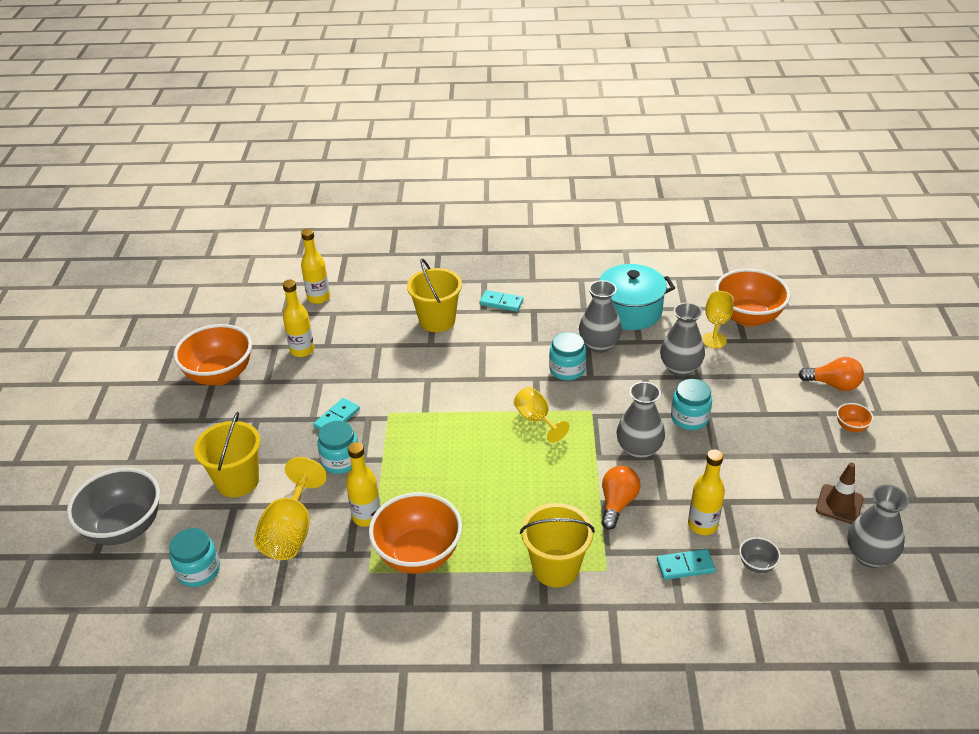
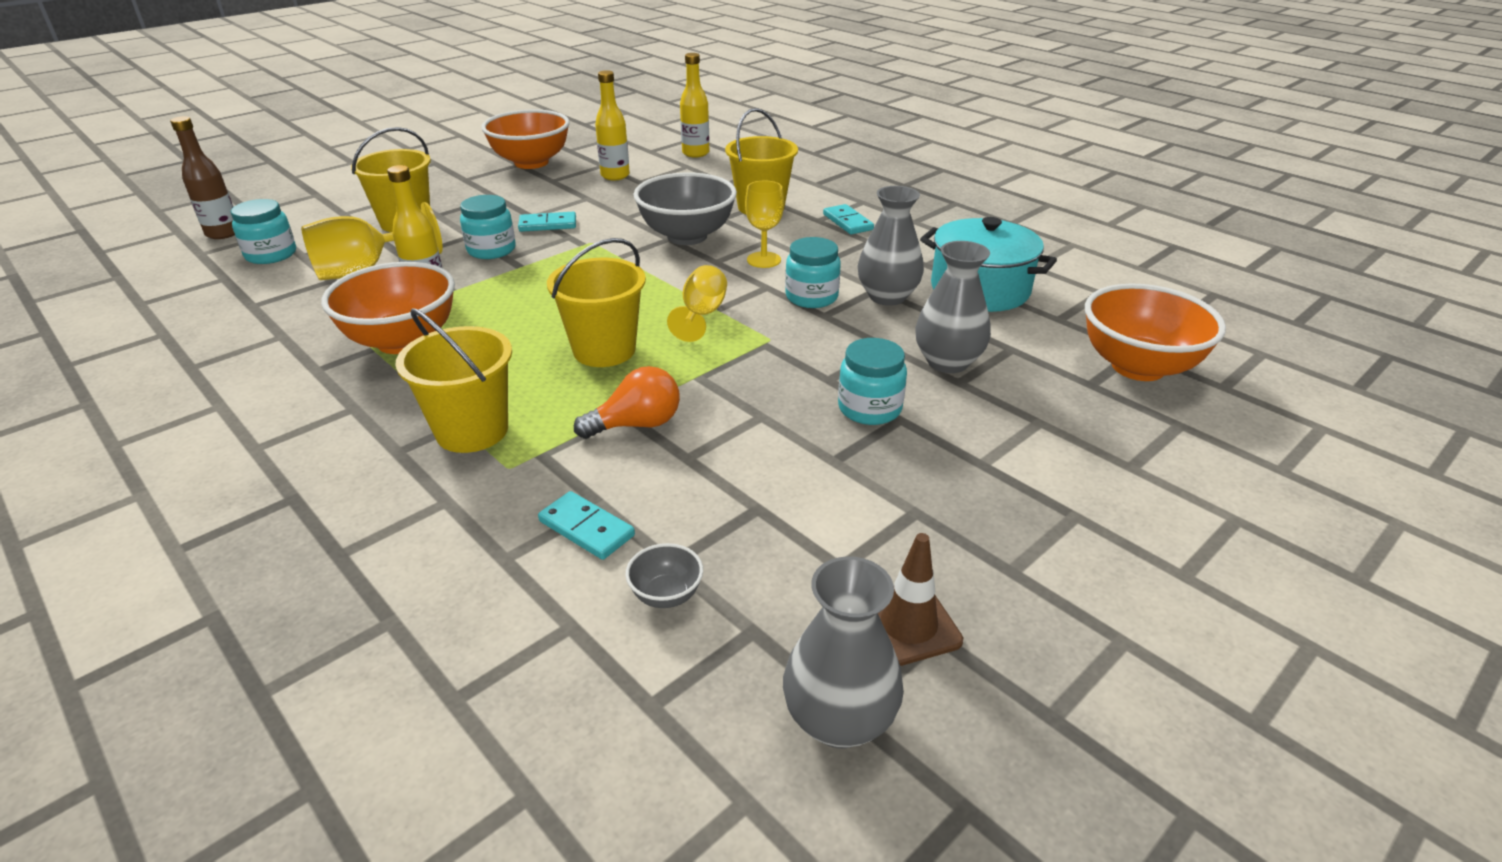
camera: 45 degrees right, 5 degrees down
(118, 584) = (223, 233): none -> brown bottle
(124, 528) = (295, 208): grey bowl -> grey bowl (687, 236)
(530, 477) = (604, 350): none -> yellow bucket
(639, 449) = (754, 398): grey vase -> none
(702, 525) = (684, 508): yellow bottle -> none
(714, 340) = (1044, 363): yellow goblet -> yellow goblet (763, 260)
(833, 384) = (1155, 498): orange light bulb -> none
(851, 426) = (1099, 559): orange bowl -> none

